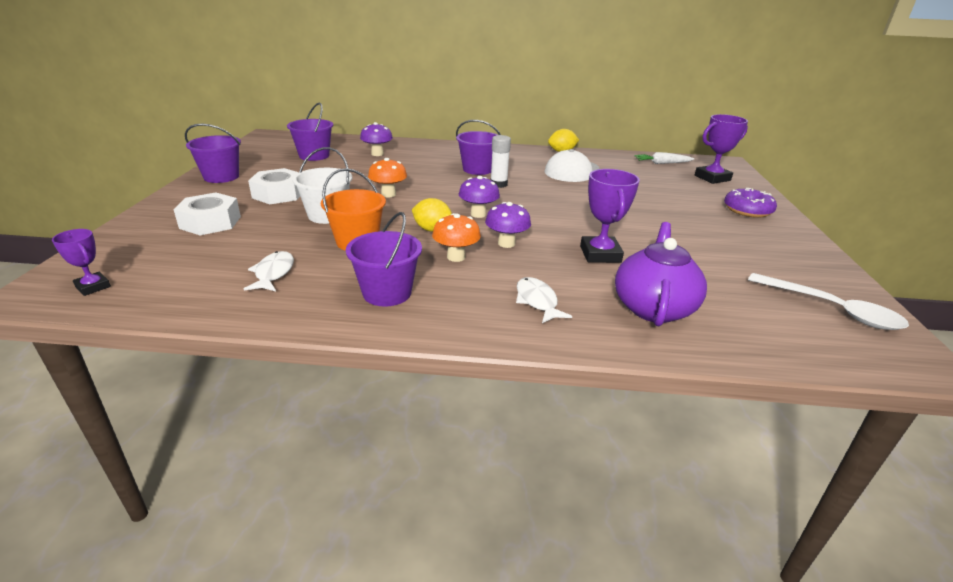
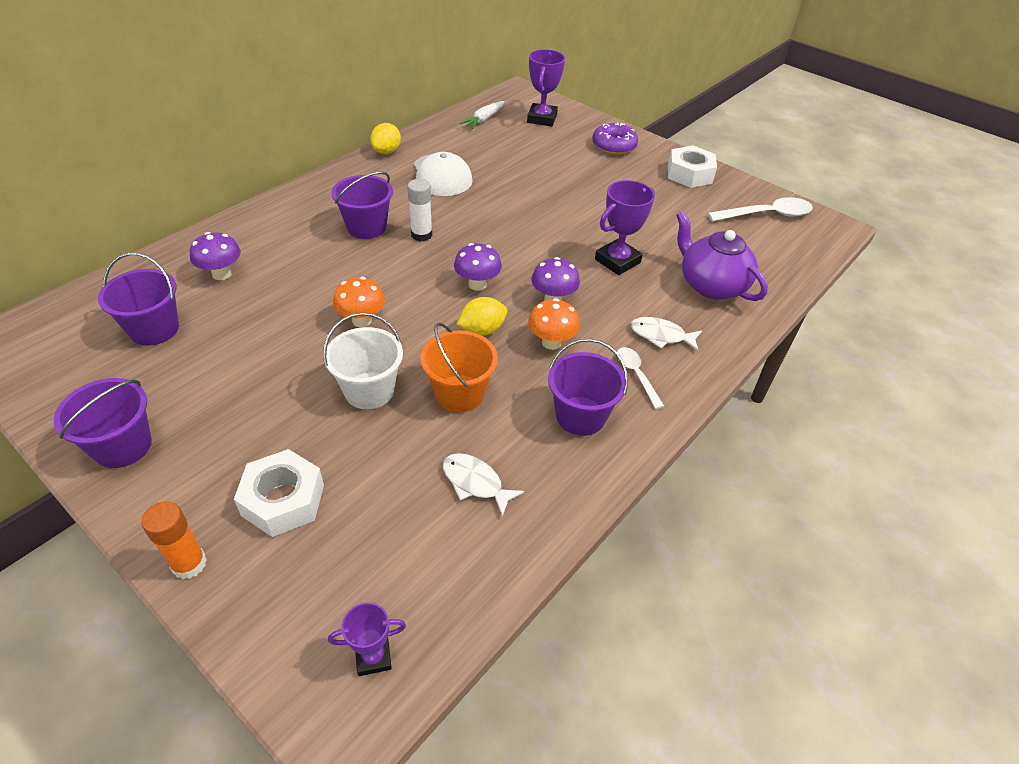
camera: 55 degrees left, 15 degrees up
(146, 216) = (189, 564): none -> orange glue stick
(278, 194) = (257, 409): white nut -> white nut (689, 174)
(468, 304) = (636, 375): none -> white spoon
(600, 254) = (617, 261): purple trophy -> purple trophy turned 75 degrees counterclockwise

